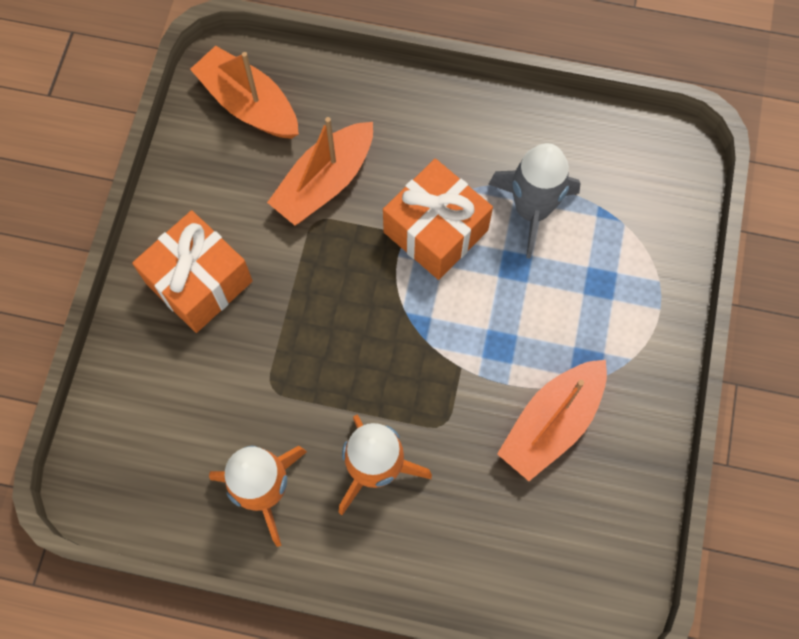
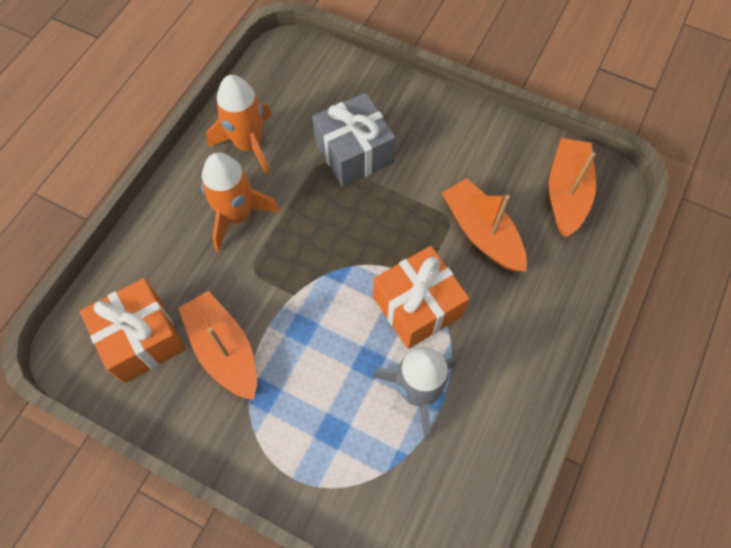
camera: 105 degrees right, 5 degrees down
(199, 282) = (417, 133): orange gift -> orange gift (142, 338)
(247, 351) = (354, 152): none -> grey gift
(249, 104) = (566, 193): orange boat -> orange boat turned 45 degrees counterclockwise

